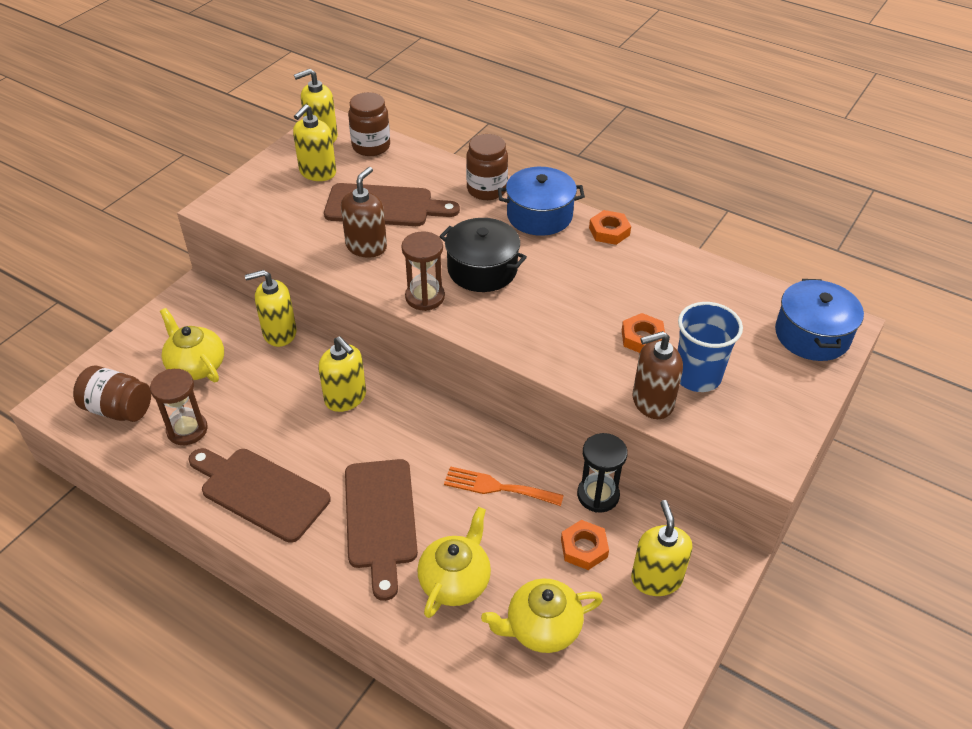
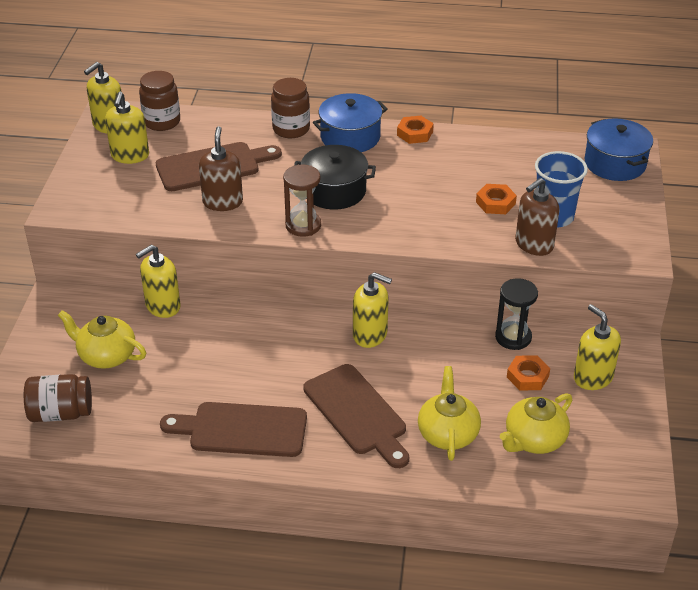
camera: 25 degrees left, 5 degrees down
(187, 430) = (139, 407): brown hourglass -> none
(345, 398) = (261, 336): yellow soap dispenser -> yellow soap dispenser (370, 335)
(497, 487) = (433, 358): orange fork -> none

